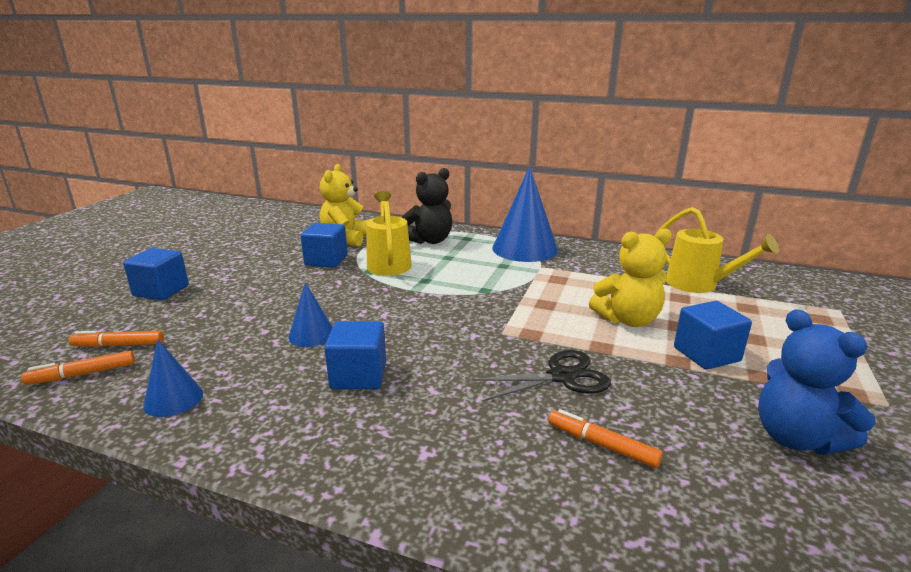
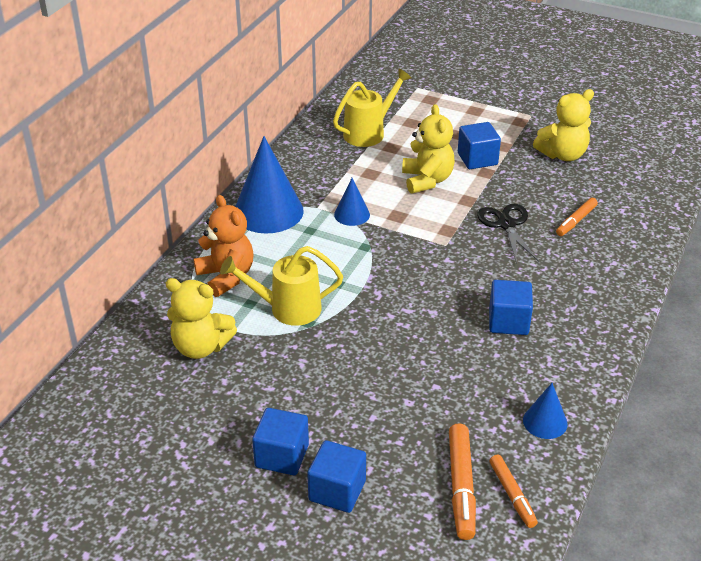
camera: 85 degrees left, 15 degrees up
(119, 345) = (461, 486): orange marker -> orange marker, size x1.54
(312, 334) = (444, 353): blue cone -> blue cone (352, 214)
(326, 260) = (270, 359): blue cube -> blue cube (282, 456)
(430, 240) = (226, 276): black teddy bear -> orange teddy bear
(796, 438) = (563, 155): blue teddy bear -> yellow teddy bear

